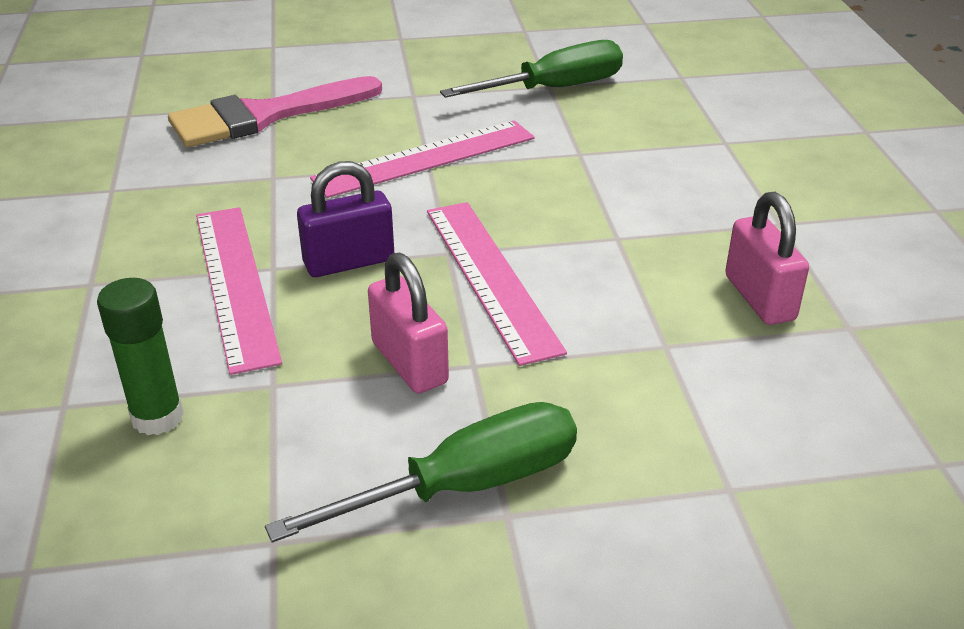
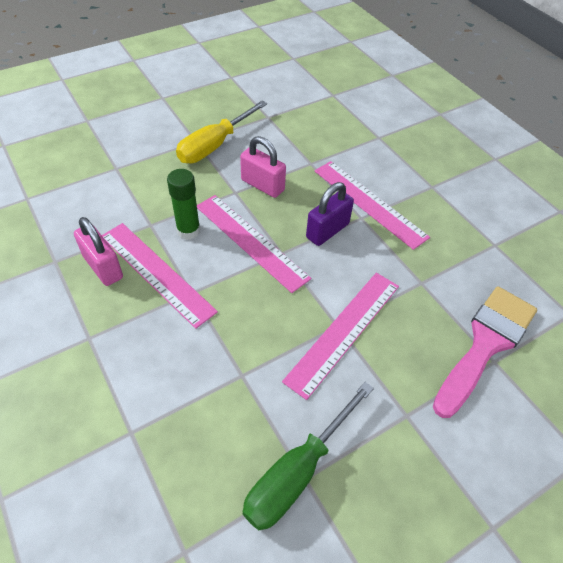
camera: 155 degrees right, 15 degrees up
(157, 417) = (341, 141): green glue stick -> green glue stick (188, 231)
(466, 485) = (214, 146): green screwdriver -> yellow screwdriver
(668, 271) = (156, 273): none -> pink ruler

